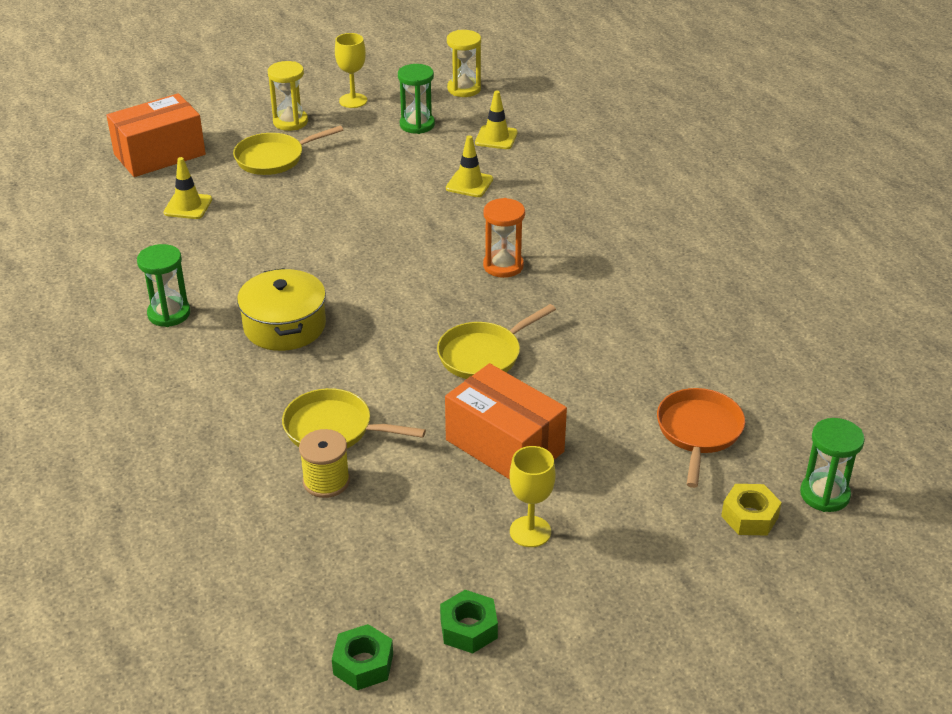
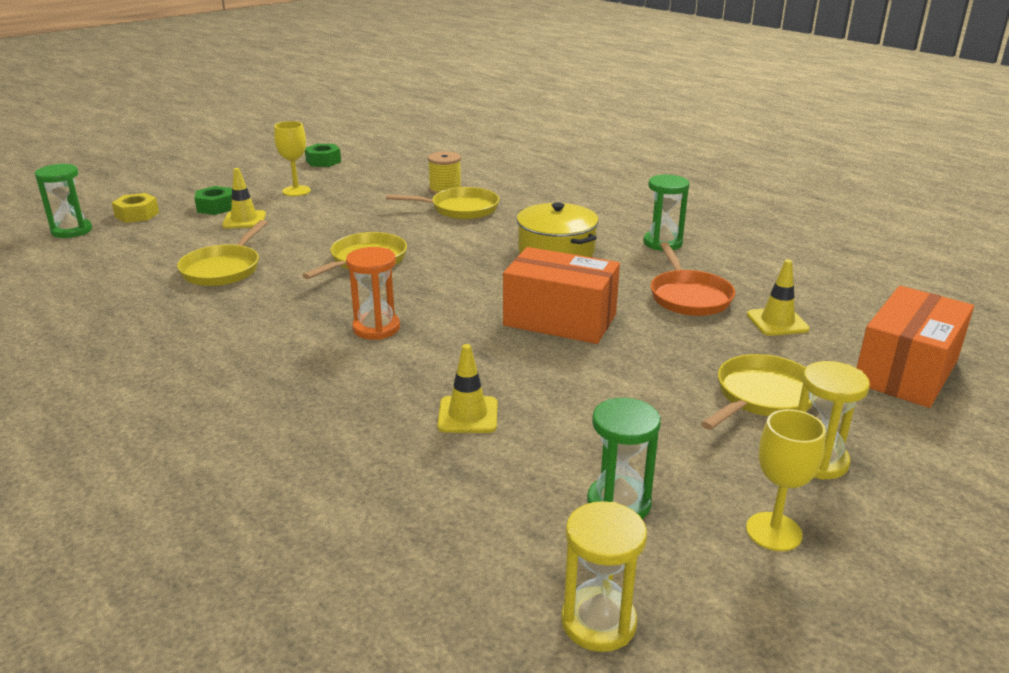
camera: 160 degrees right, 10 degrees down
(363, 664) = (376, 148): green nut -> green nut (216, 207)
(496, 138) = (469, 507): yellow traffic cone -> yellow traffic cone (244, 220)
(504, 446) = (327, 219): orange box -> orange box (560, 320)
(632, 374) = (223, 269): none -> yellow pan
(698, 432) = (166, 246): orange pan -> orange pan (688, 297)

